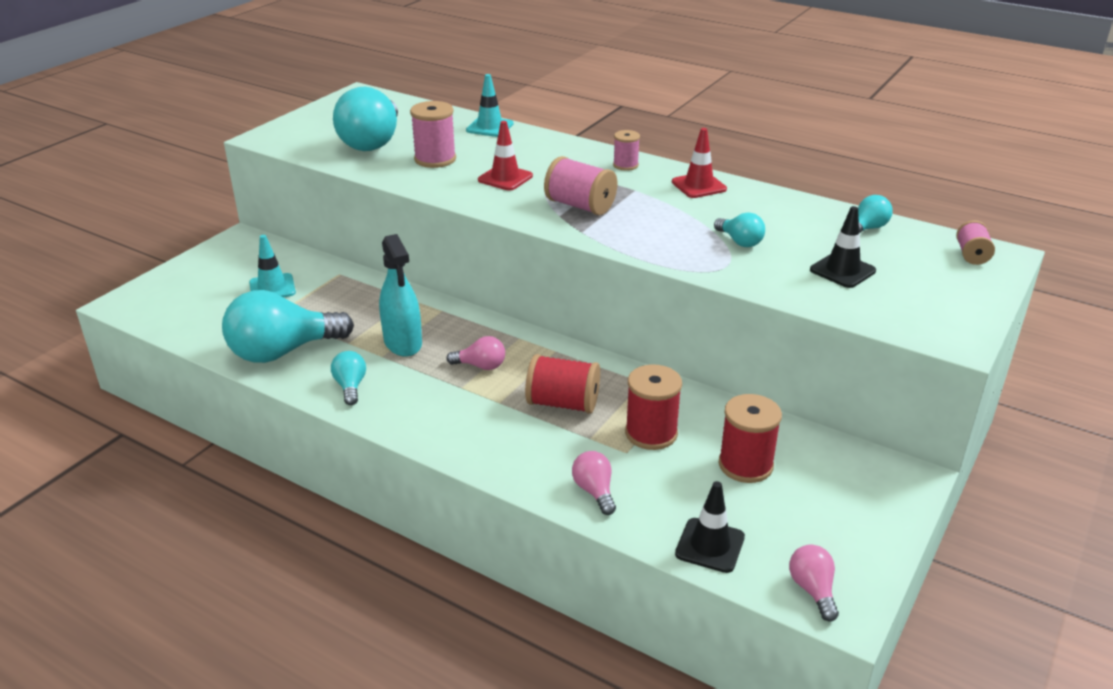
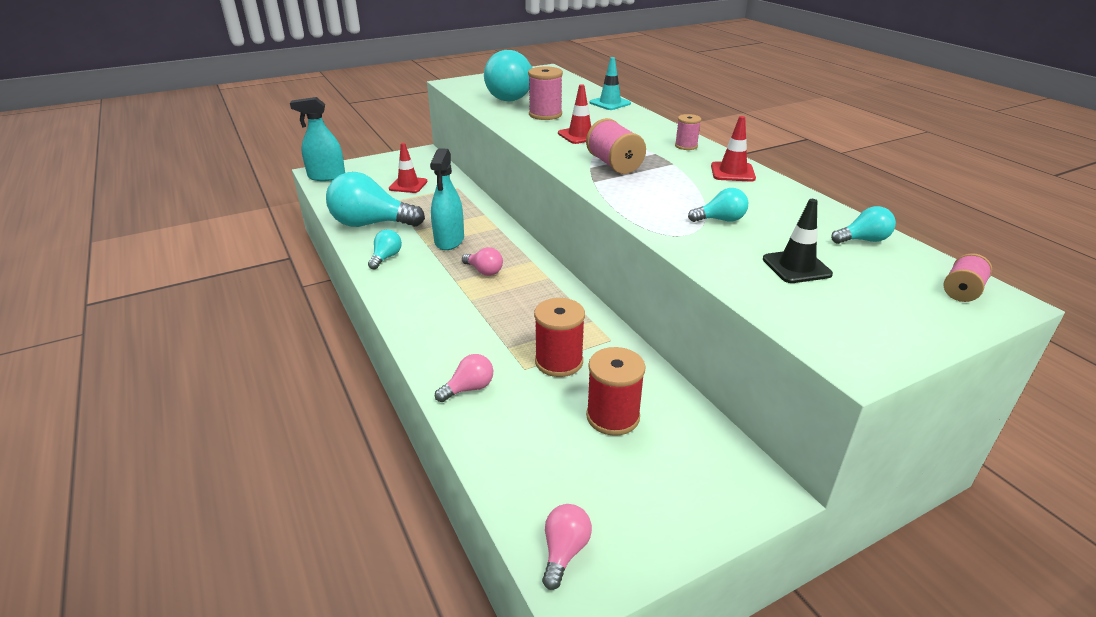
camera: 30 degrees right, 0 degrees up
(144, 306) = (326, 176): none -> turquoise spray bottle
(272, 288) = (408, 185): turquoise traffic cone -> red traffic cone
(563, 403) = (514, 316): red spool -> none
(594, 491) = (469, 388): pink light bulb -> pink light bulb turned 45 degrees clockwise
(710, 545) = (514, 470): black traffic cone -> none
(740, 242) = (720, 220): turquoise light bulb -> turquoise light bulb turned 90 degrees counterclockwise

